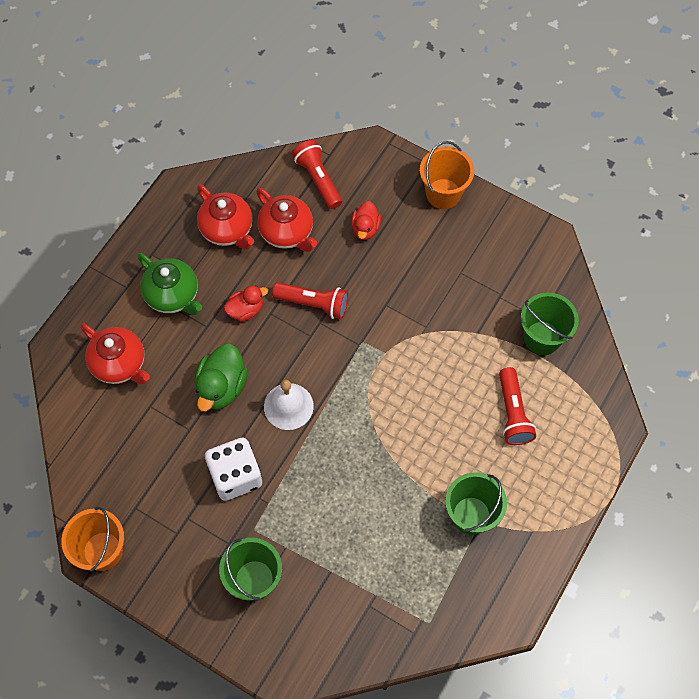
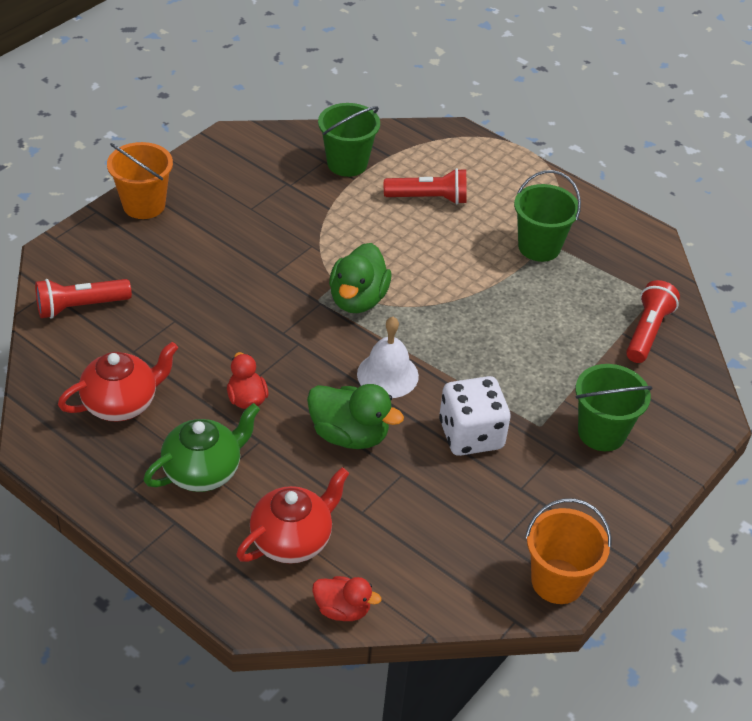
camera: 85 degrees left, 20 degrees down
(287, 232) = (147, 345): red teapot -> none
(314, 304) = (256, 334): red flashlight -> red flashlight (647, 331)
(365, 228) = (167, 275): red duck -> red duck (342, 609)
(369, 372) = (358, 299): none -> green duck

